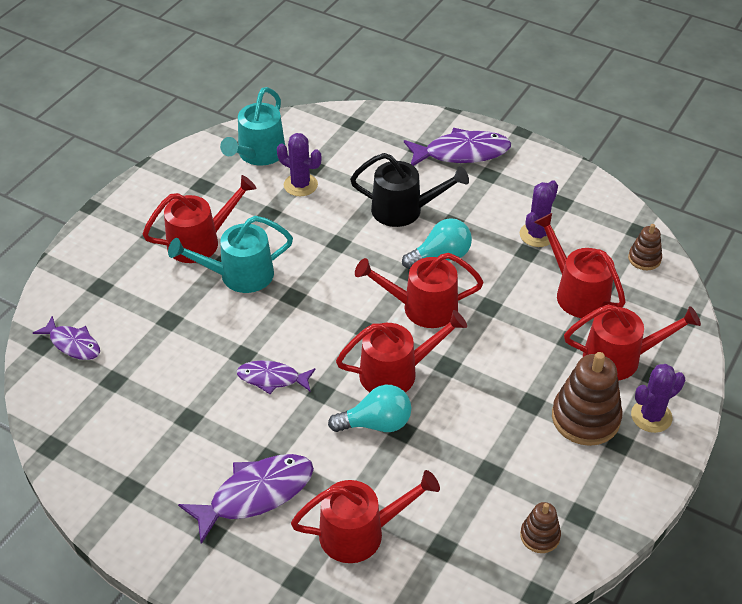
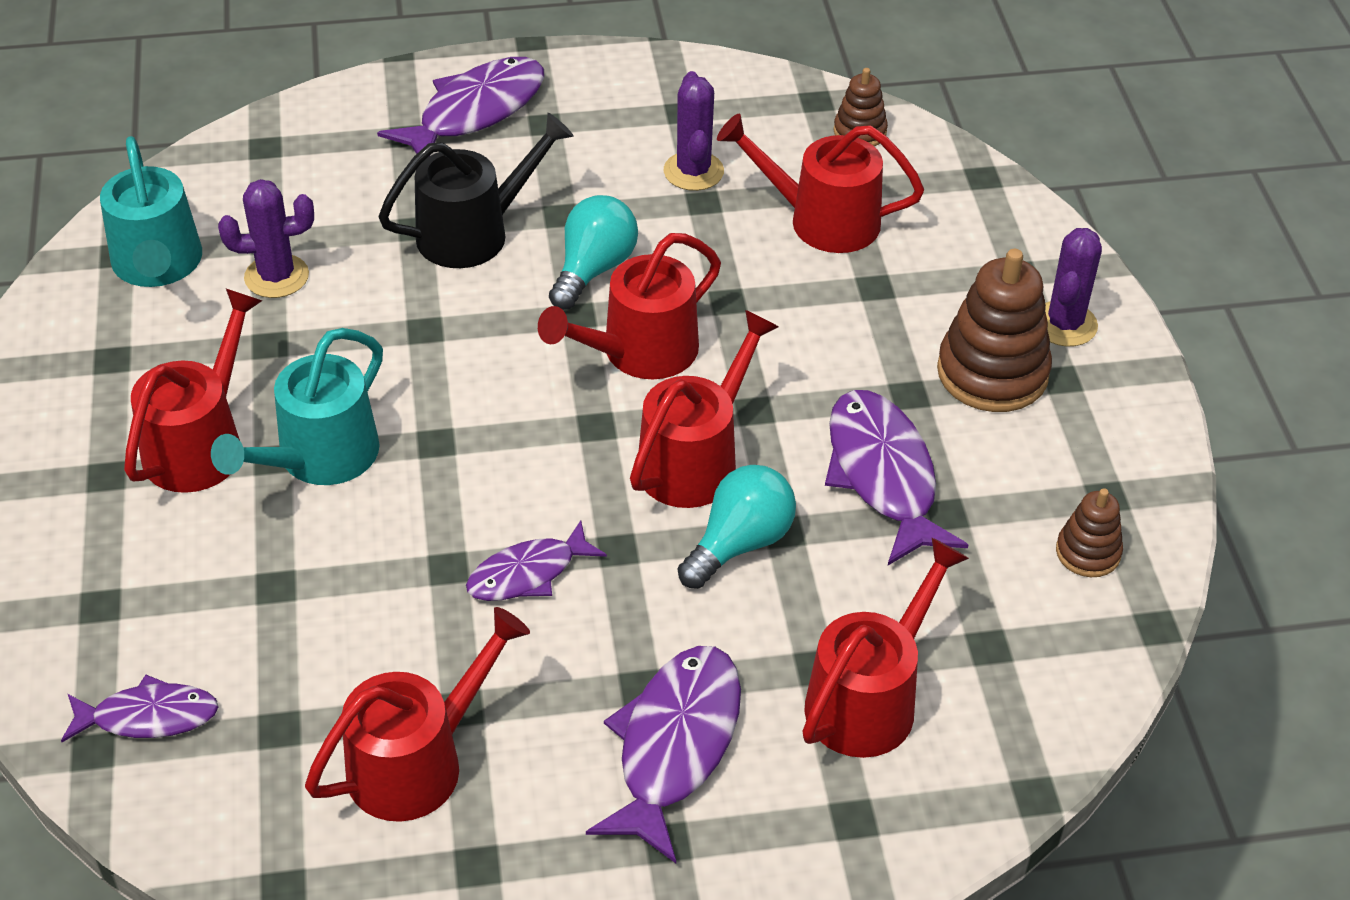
camera: 40 degrees left, 0 degrees up
(476, 434) = (883, 475): none -> purple fish
(620, 358) = (957, 274): red watering can -> red watering can (418, 761)

